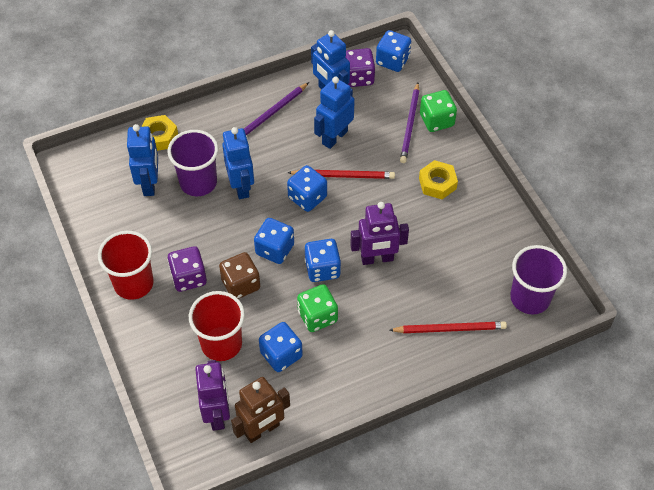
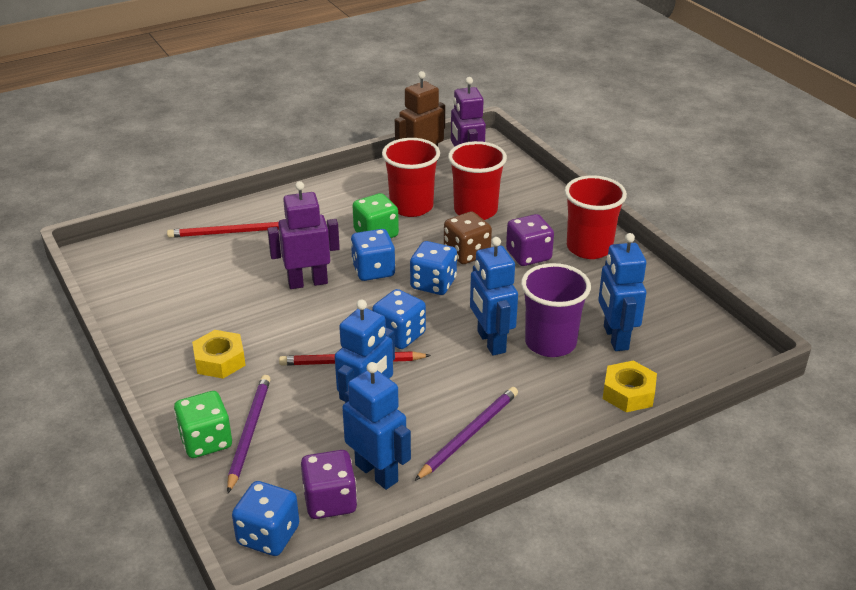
camera: 175 degrees right, 20 degrees down
(281, 355) = (411, 207): blue dice -> red cup
(530, 298) = (132, 259): purple cup -> none

